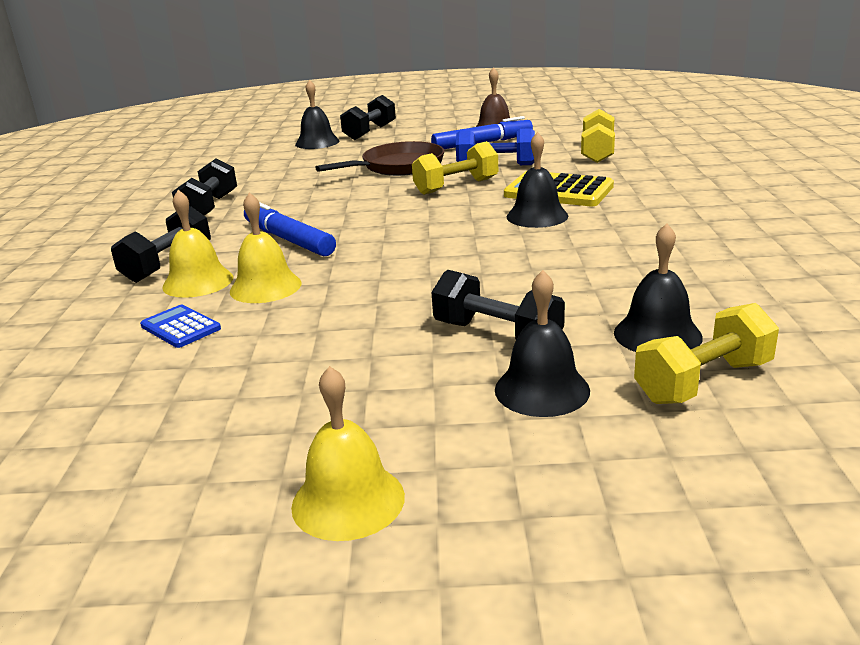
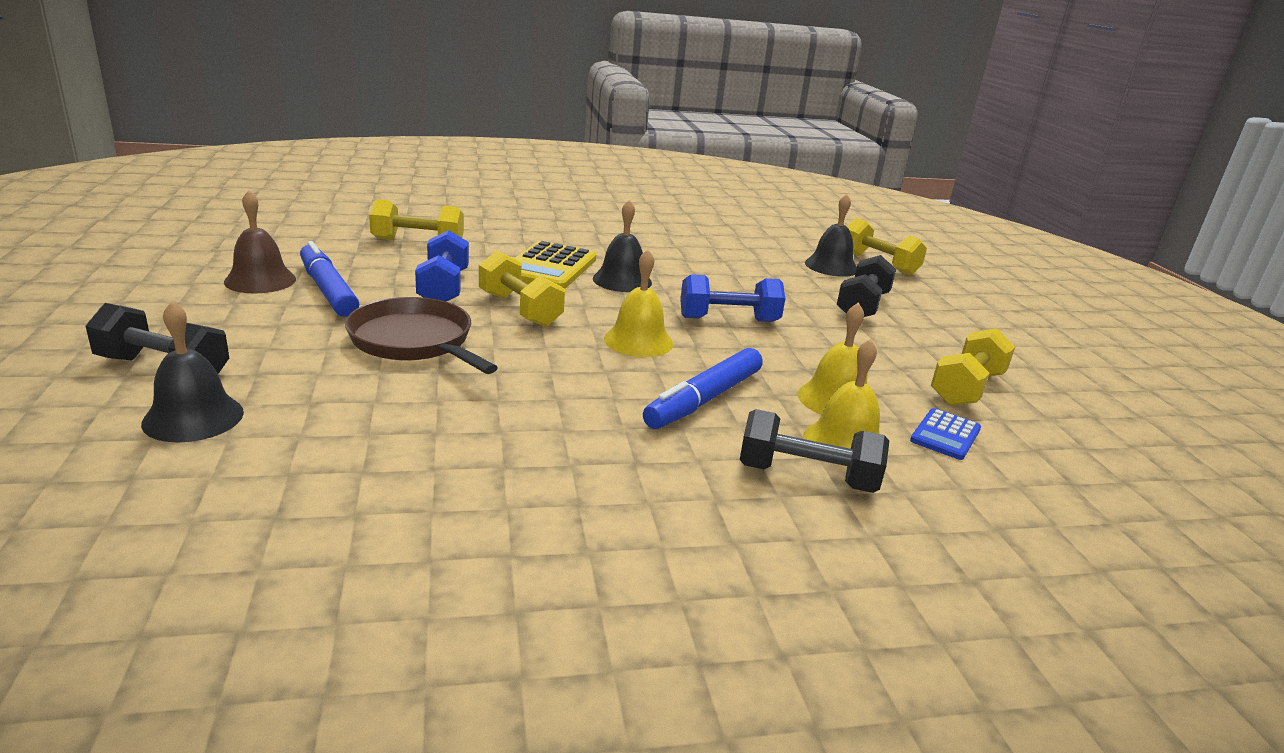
camera: 105 degrees left, 0 degrees up
(209, 208) = (579, 483): black dumbbell -> none
(257, 361) = (966, 388): none -> yellow dumbbell
(348, 500) = (1069, 347): yellow bell -> yellow bell (638, 341)
(443, 256) = (728, 319): none -> blue dumbbell
(542, 389) = (919, 298): black bell -> none

